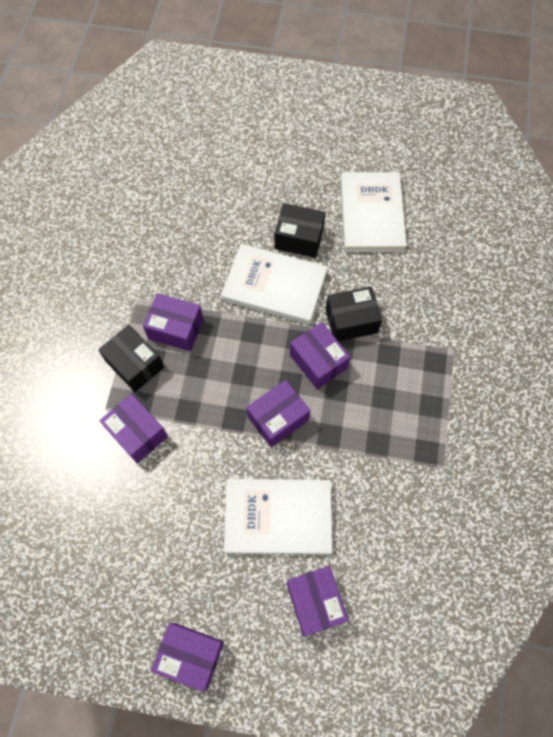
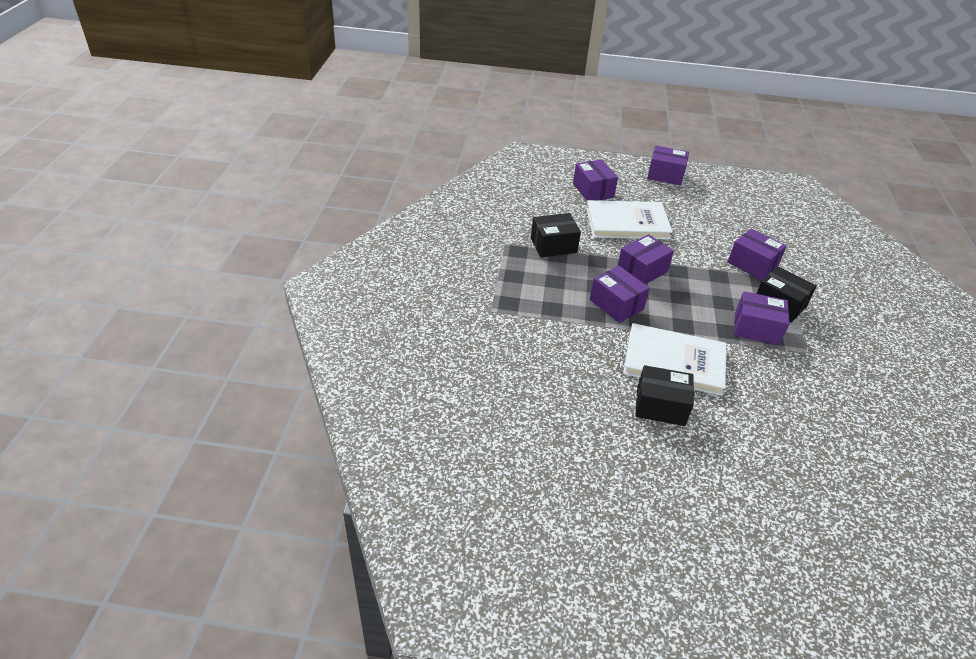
camera: 175 degrees right, 25 degrees down
(351, 321) = (590, 333): black box -> black box (553, 245)
(371, 214) = (580, 432): white book -> none

